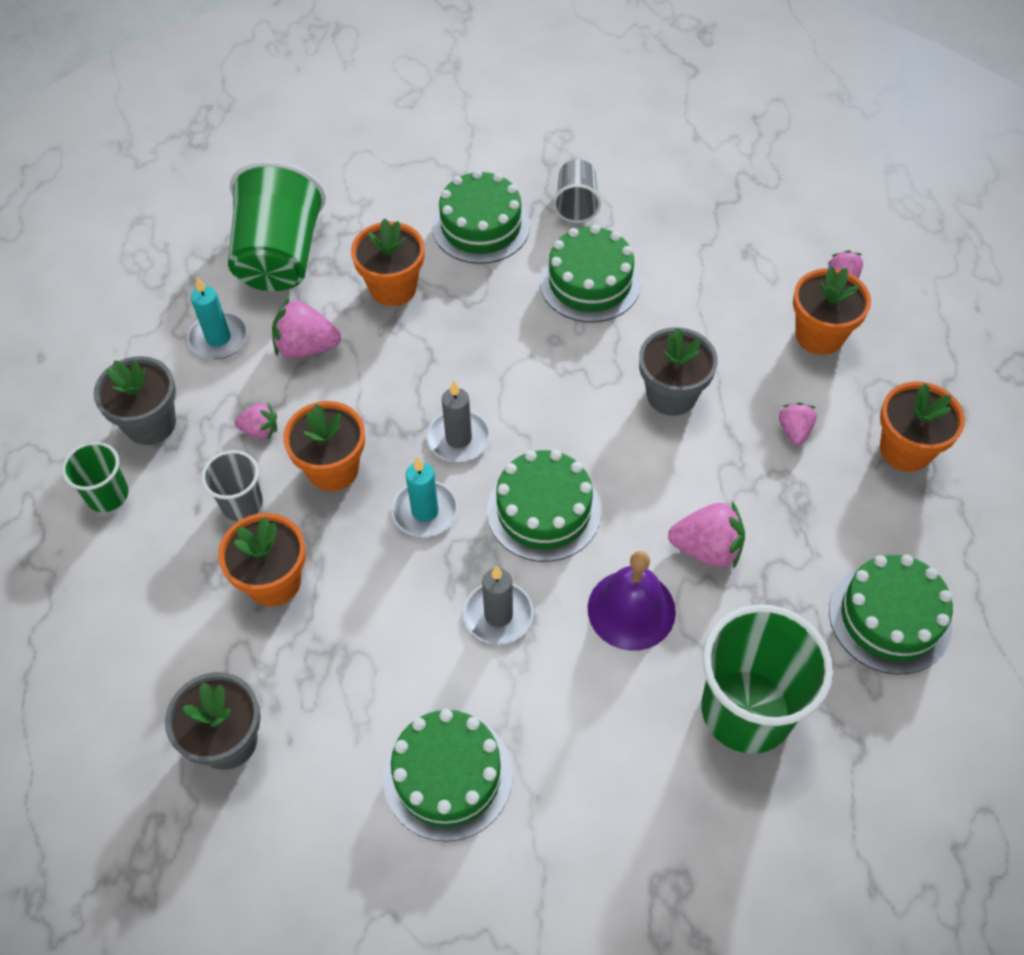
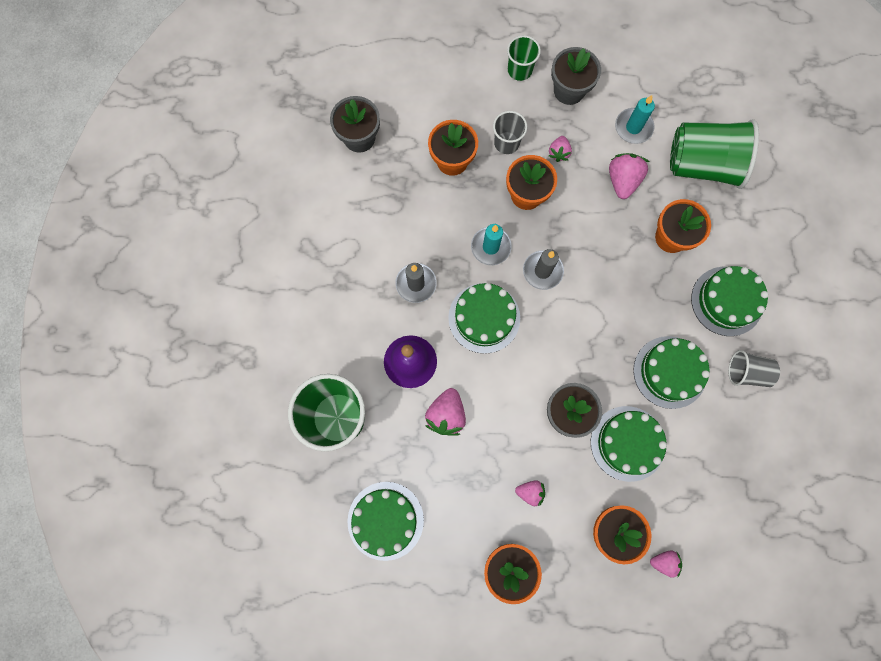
camera: 95 degrees right, 20 degrees up
(448, 776) = (324, 248): green cake -> green cake (627, 443)

